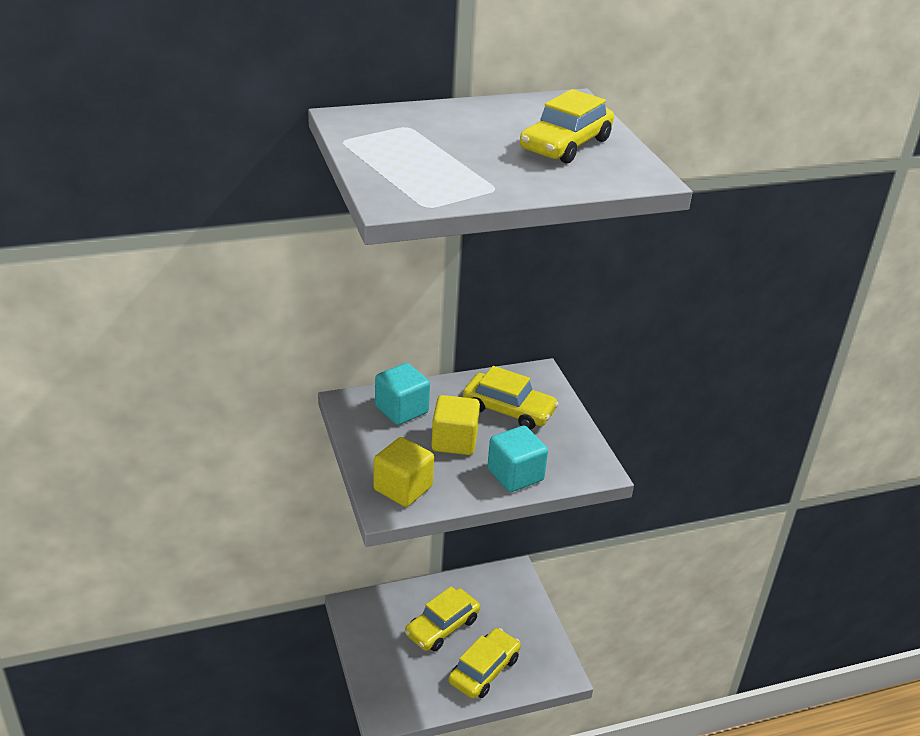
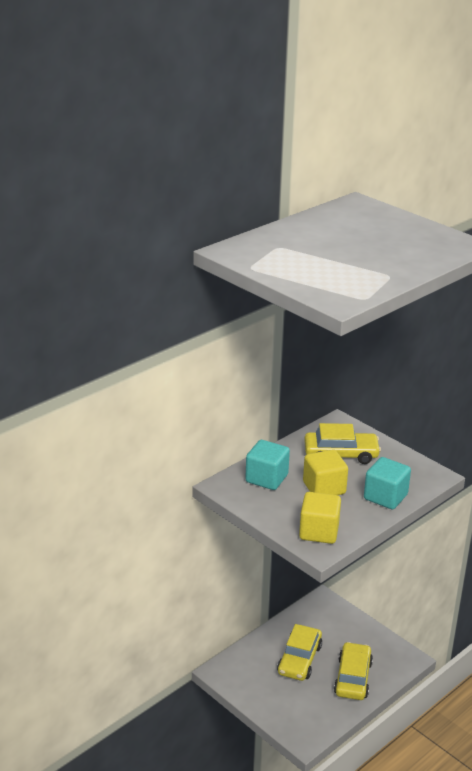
camera: 25 degrees left, 5 degrees down
(565, 145) = (394, 235): yellow car -> none

